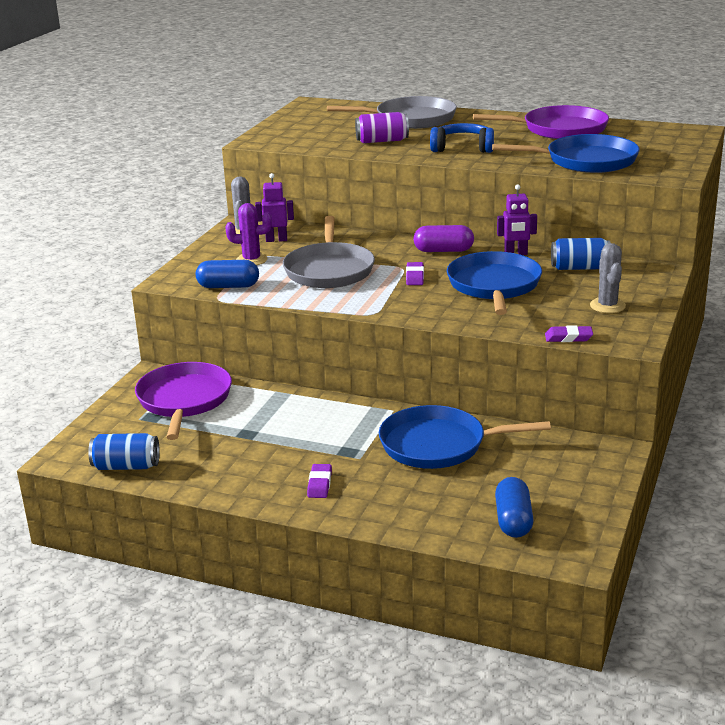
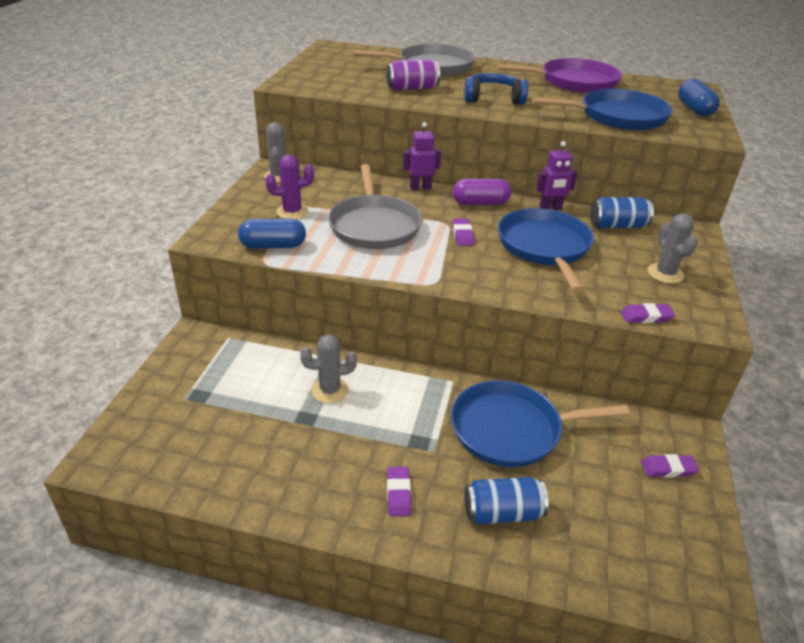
camera: 10 degrees left, 10 degrees up
(126, 466) = (174, 472): blue can -> blue can (502, 513)
(184, 400) = (232, 371): purple pan -> none
(273, 415) = (330, 390): none -> grey cactus
(276, 240) = (313, 188): purple robot -> purple robot (420, 188)
(513, 520) = (623, 544): blue capsule -> blue capsule (694, 109)
(580, 474) = (668, 468): none -> purple eraser

